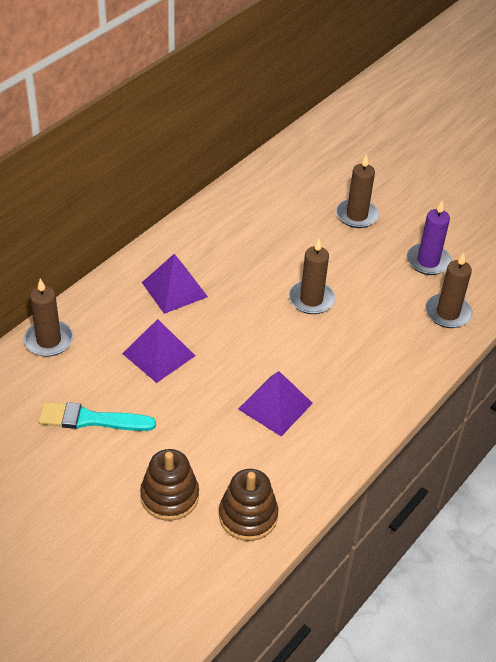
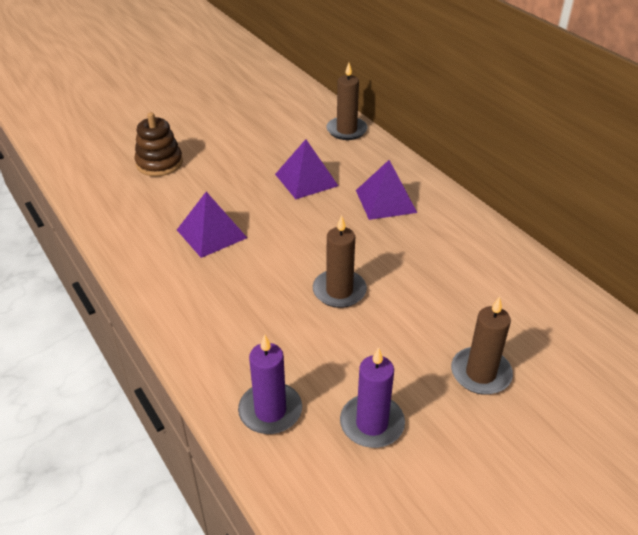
camera: 110 degrees right, 5 degrees down
(91, 419) = (254, 139): turquoise brush -> none
(248, 516) = (113, 196): brown stacking toy -> none
(447, 313) = (270, 411): brown candle -> purple candle

